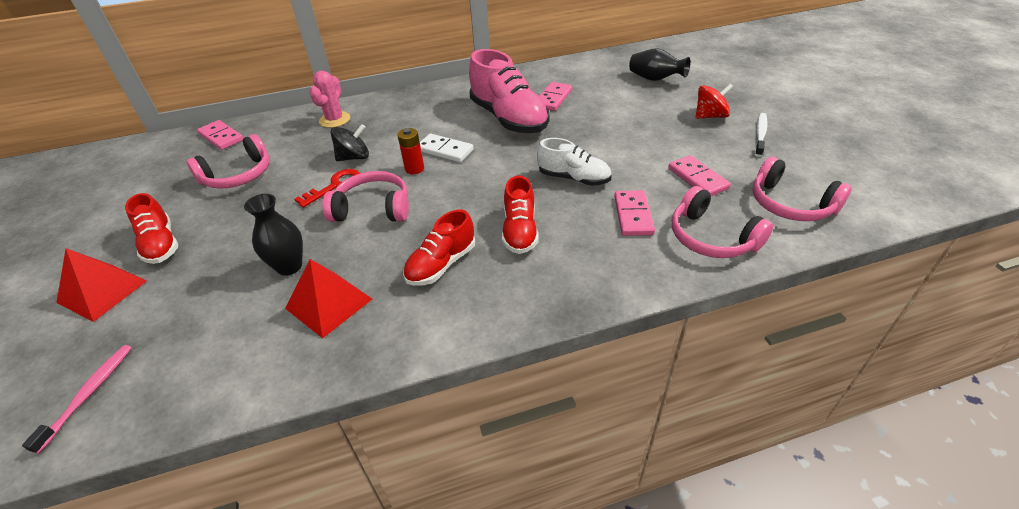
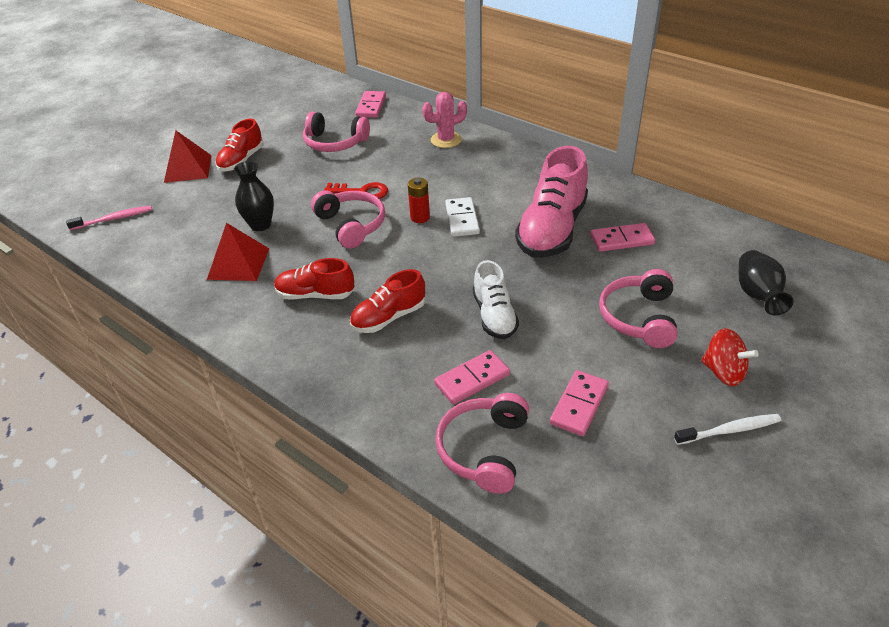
camera: 55 degrees right, 0 degrees up
(354, 157) = (405, 179): black spinning top -> none
(790, 204) = (602, 499): pink headphones -> pink headphones (639, 318)

